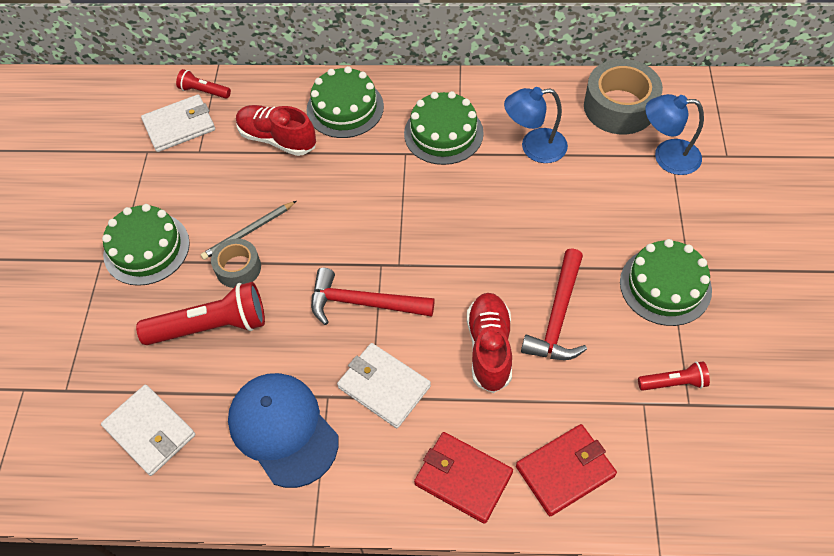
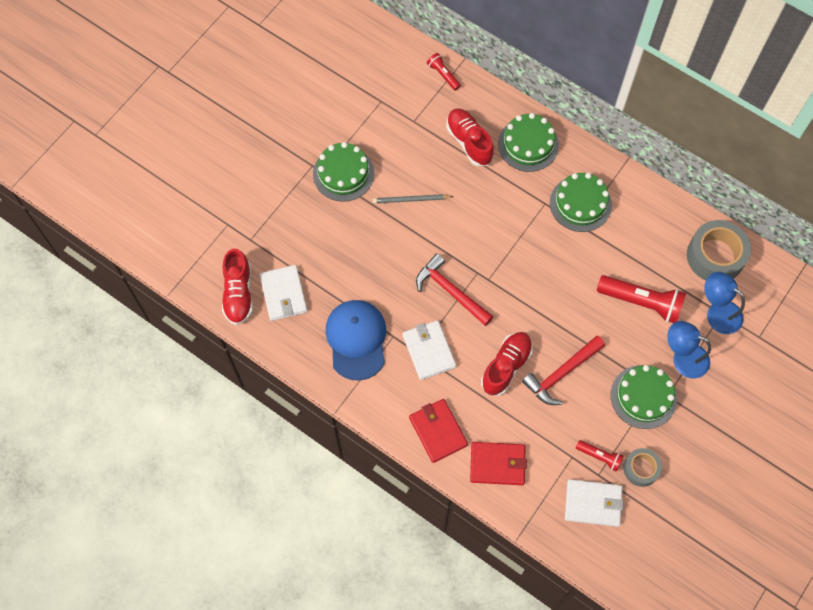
camera: 30 degrees right, 10 degrees up
(85, 467) = (238, 293): none -> red shoe
(179, 126) = (412, 93): white wallet -> white wallet (593, 503)
(211, 326) = (353, 250): red flashlight -> red flashlight (641, 302)
(238, 268) = (390, 221): grey tape -> grey tape (641, 469)
(534, 147) = (633, 251): blue lamp -> blue lamp (683, 358)

